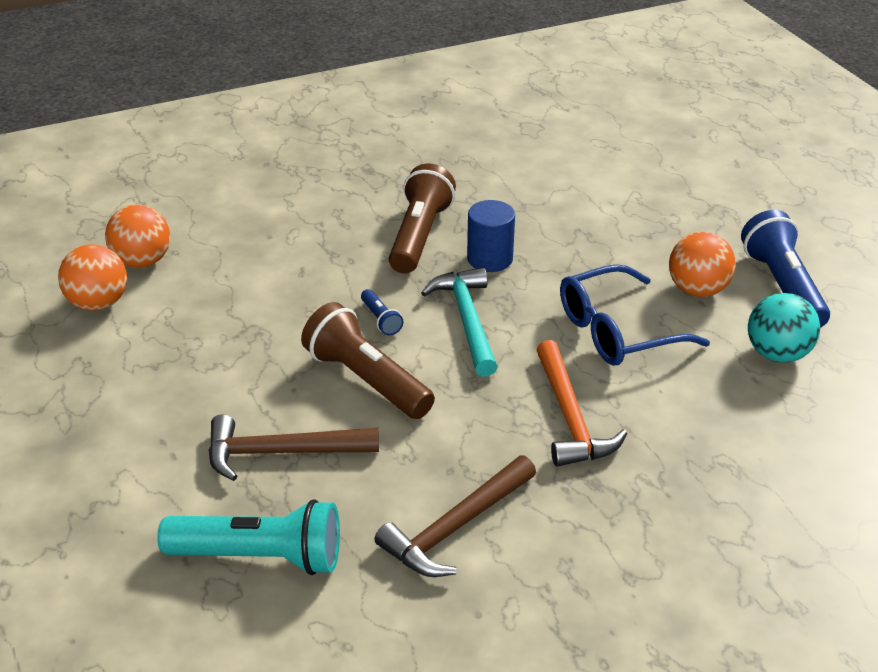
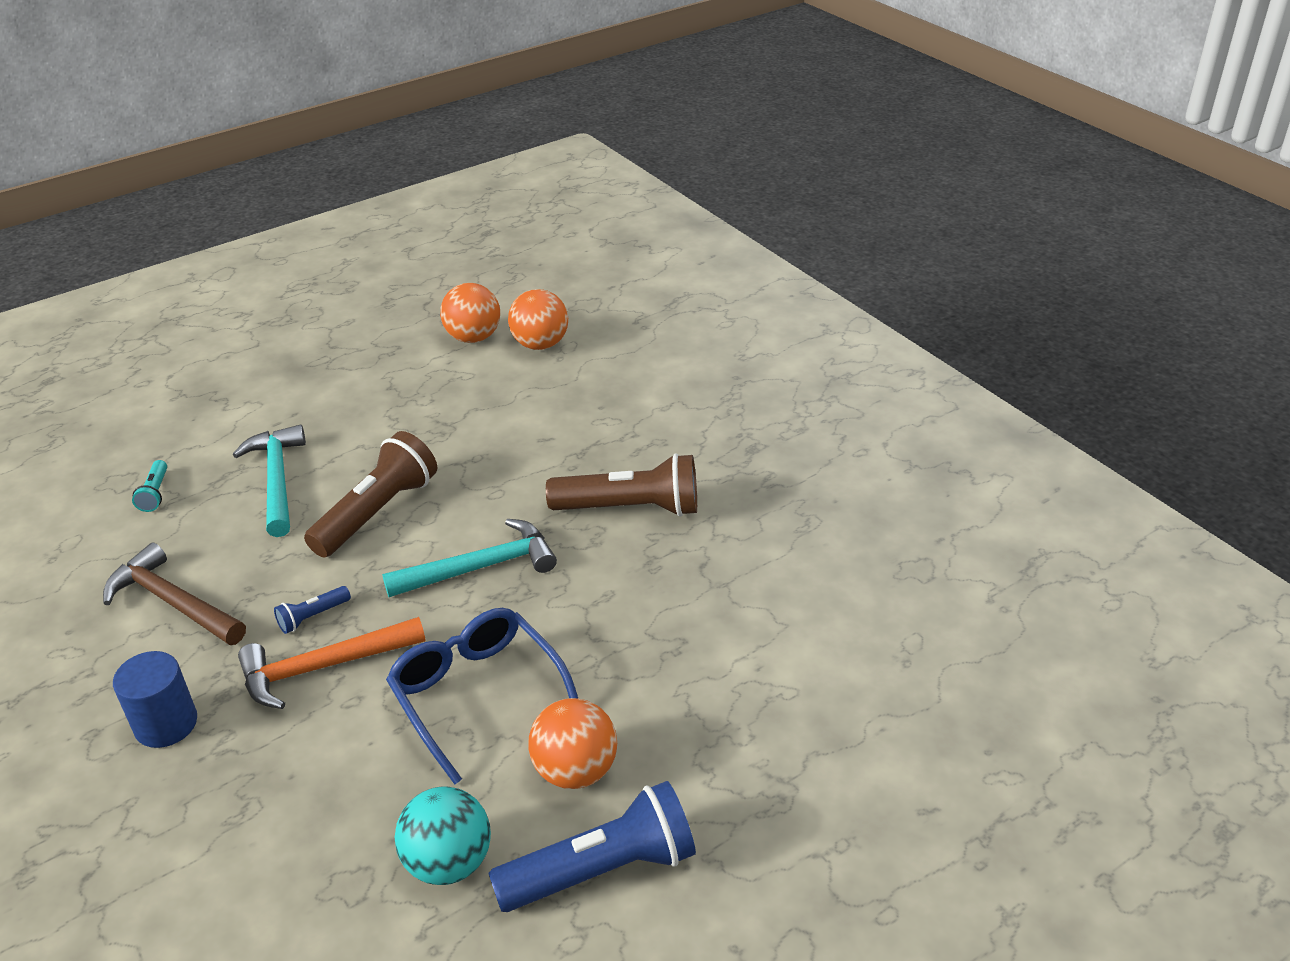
camera: 80 degrees right, 0 degrees up
(260, 557) = (155, 494): turquoise flashlight -> turquoise flashlight, size x0.45
(281, 452) = (277, 480): brown hammer -> turquoise hammer
(380, 319) = (473, 505): blue flashlight -> blue flashlight (312, 617)
(490, 259) = (599, 569): blue cylinder -> blue cylinder (166, 724)

